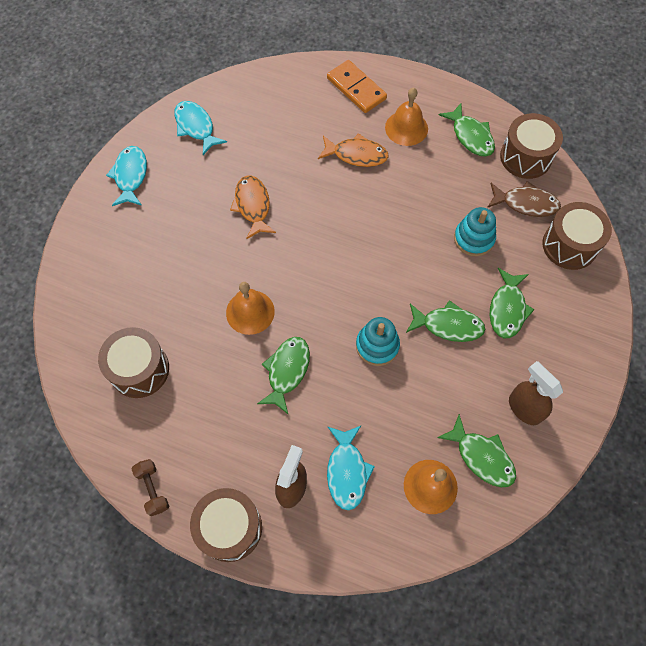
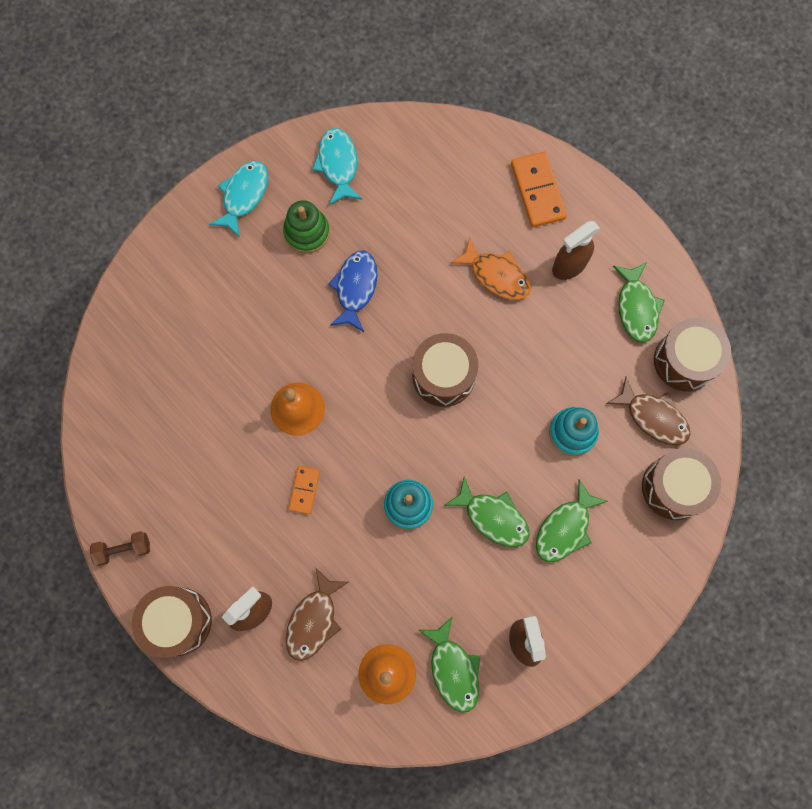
camera: 25 degrees right, 10 degrees up
(139, 369) = (162, 421): brown drum -> brown drum (443, 376)
(153, 489) = (123, 549): brown dumbbell -> brown dumbbell turned 75 degrees clockwise
(194, 182) = (307, 232): none -> green stacking toy
(253, 206) = (355, 288): orange fish -> blue fish
(287, 371) = (304, 490): green fish -> orange domino
(347, 471) = (314, 620): turquoise fish -> brown fish
(406, 128) = (569, 266): orange bell -> brown spray bottle

